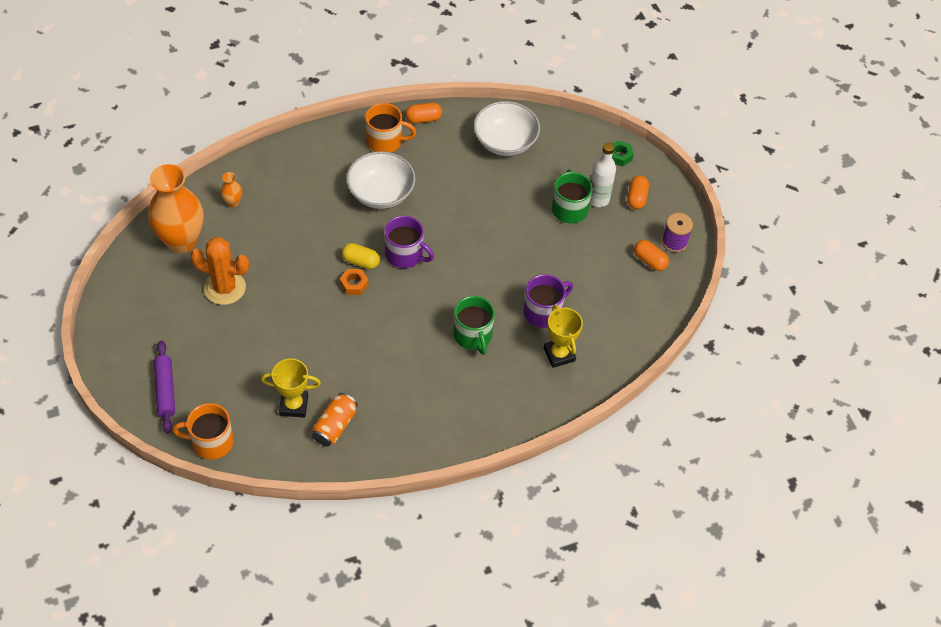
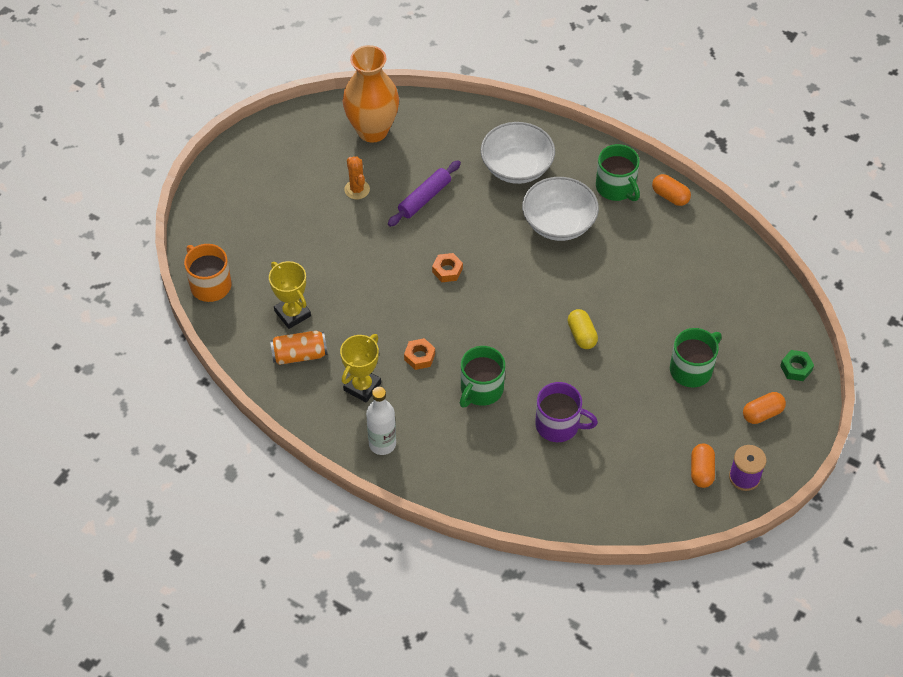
camera: 55 degrees right, 0 degrees up
(165, 390) = (228, 222): purple rolling pin -> purple rolling pin (424, 198)
(225, 288) = (357, 189): orange cactus -> orange cactus, size x0.59
(233, 202) = (443, 134): orange vase -> none
(360, 261) = (474, 258): yellow capsule -> yellow capsule (581, 335)
(385, 141) = (616, 187): orange mug -> green mug
(405, 254) = (513, 284): purple mug -> none
(410, 352) = (419, 357): none -> orange nut
(505, 141) = (713, 271): white bowl -> white bowl (517, 167)
(559, 354) = (525, 467): yellow trophy -> yellow trophy (362, 386)
(598, 199) = (727, 384): white bottle -> white bottle (382, 444)

